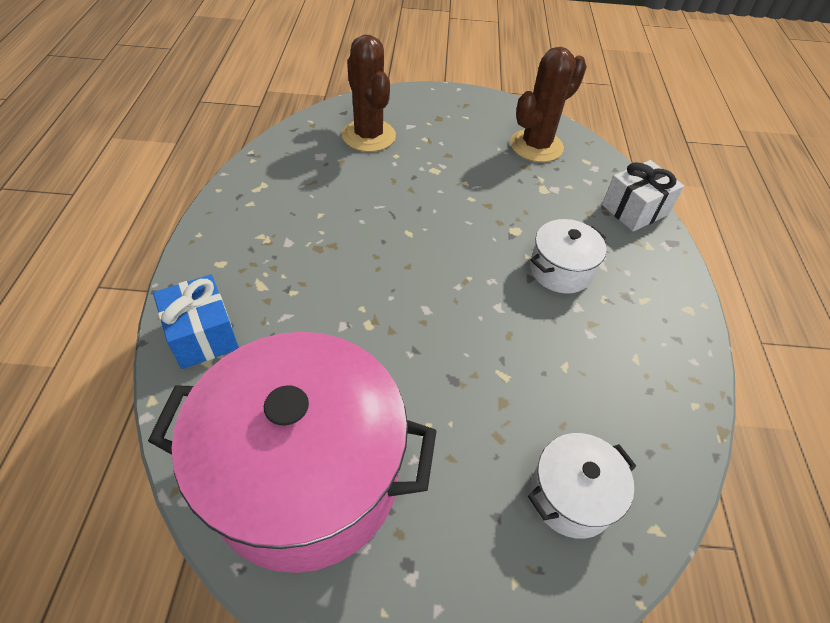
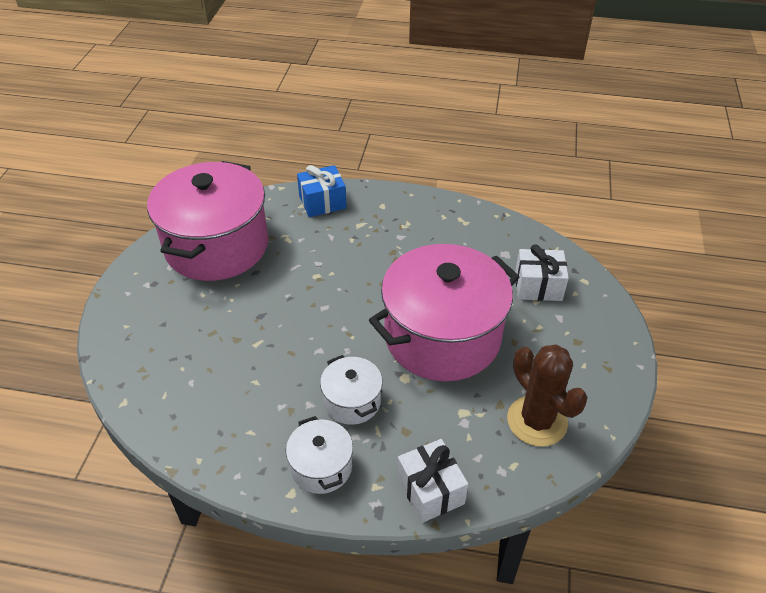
camera: 100 degrees right, 5 degrees down
(369, 136) = (538, 286): brown cactus -> white gift
(452, 203) = (442, 337): none -> pink pot
(571, 496) = (161, 362): white pot -> white pot (321, 467)

